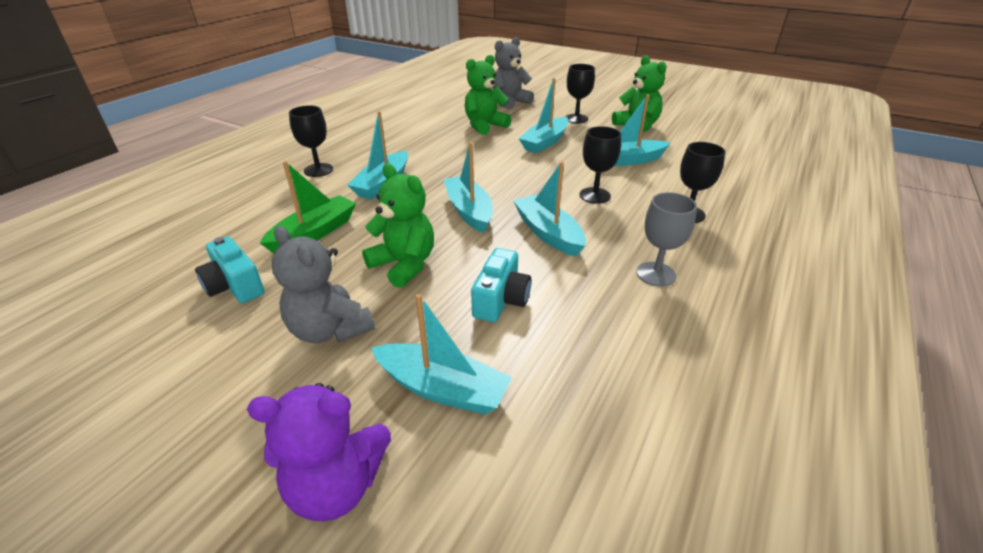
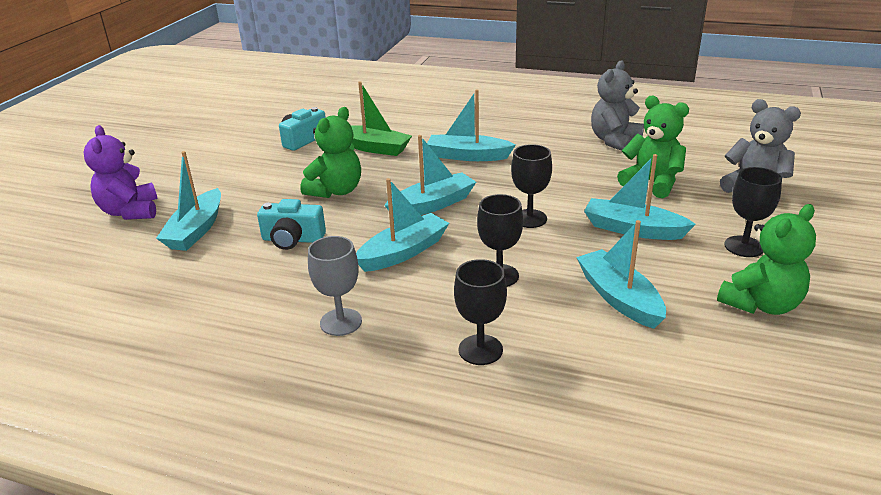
camera: 80 degrees right, 5 degrees down
(318, 170) = (480, 124): black goblet -> black goblet (529, 219)
(330, 330) = (256, 181): grey teddy bear -> grey teddy bear (614, 141)

